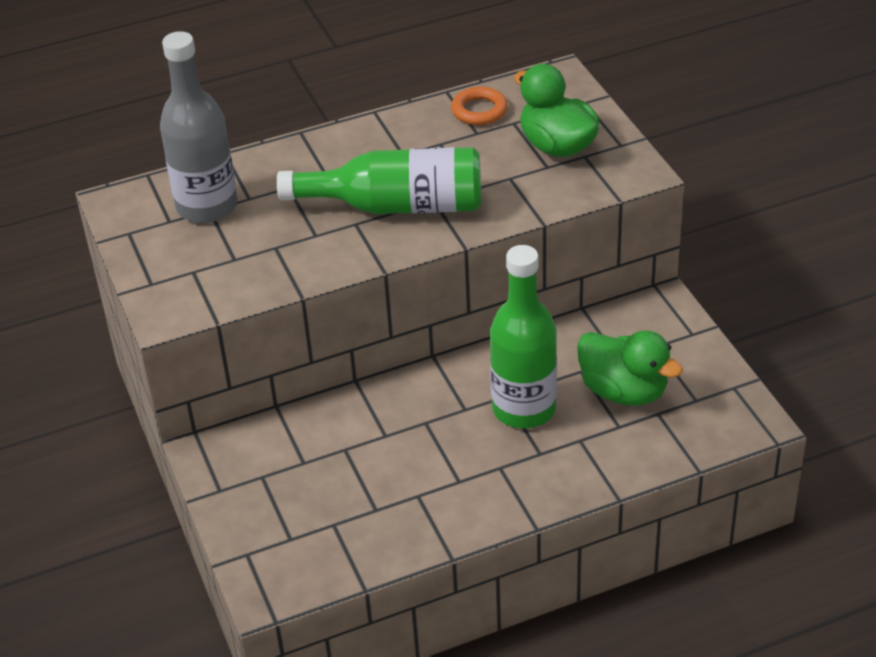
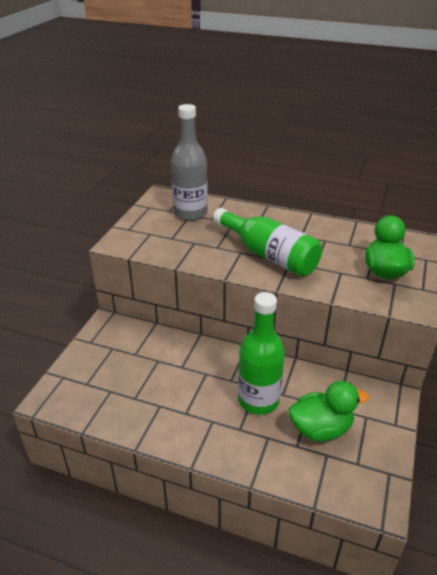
camera: 40 degrees right, 5 degrees down
(479, 110) = (362, 236): orange ring -> none
(623, 391) = (320, 428): green duck -> green duck turned 90 degrees counterclockwise

